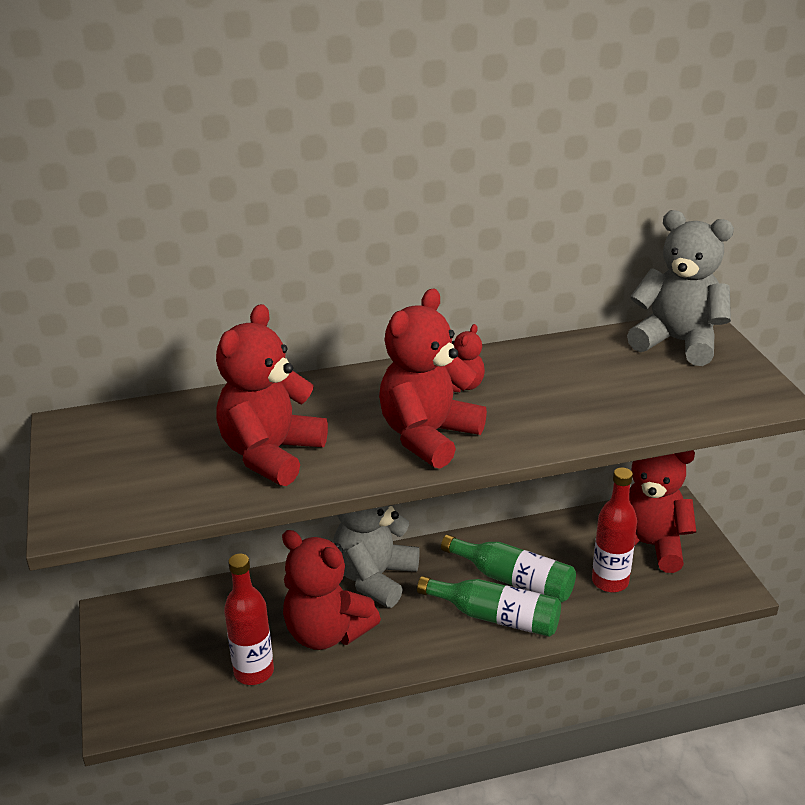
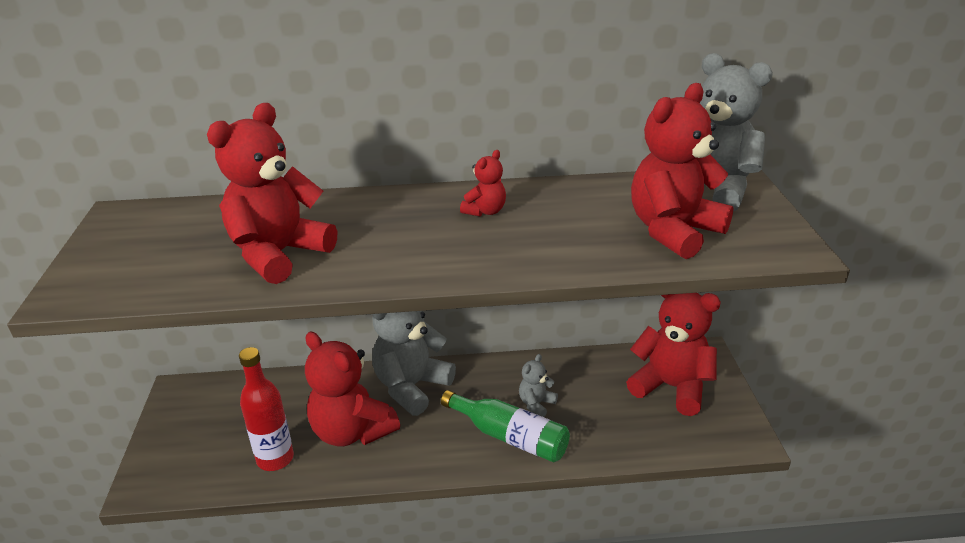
camera: 10 degrees right, 0 degrees up
(428, 436) = (433, 252): red teddy bear -> red teddy bear (673, 231)
(513, 580) = (536, 404): green bottle -> grey teddy bear
(610, 581) = (627, 417): red bottle -> none

